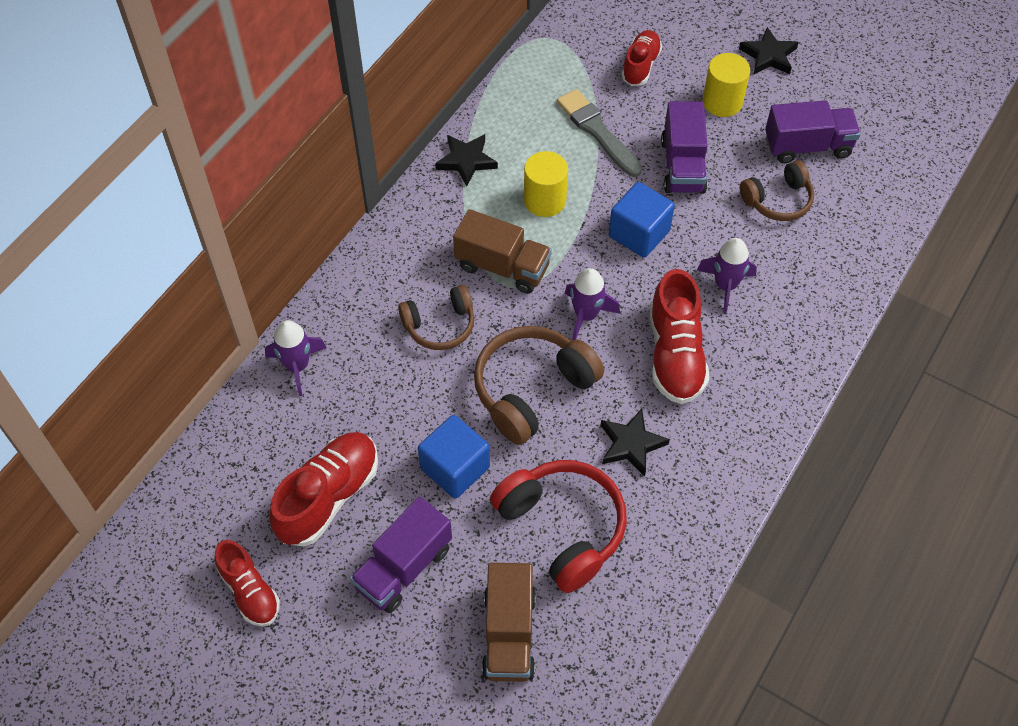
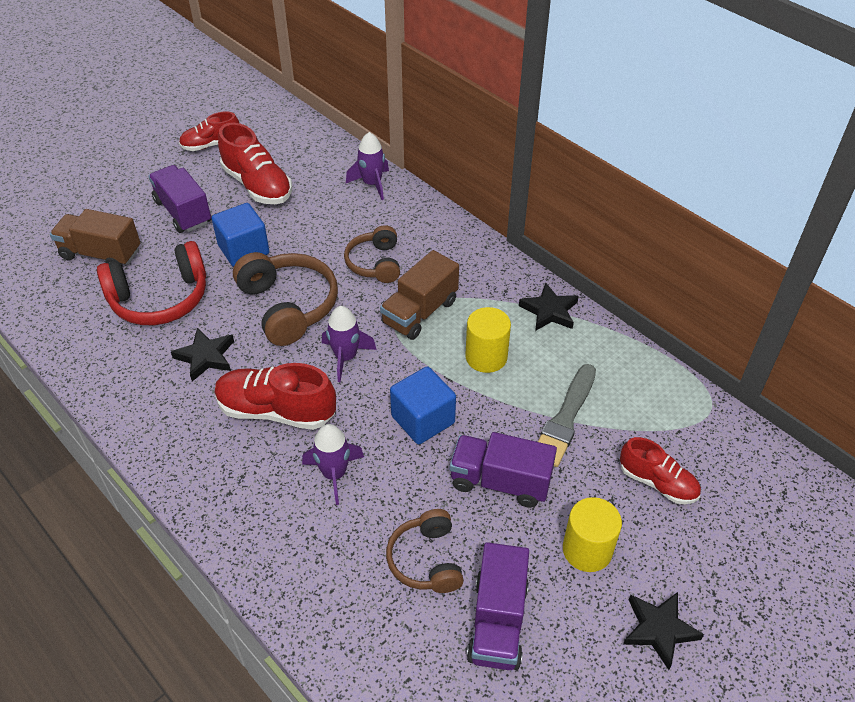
camera: 105 degrees right, 10 degrees down
(597, 131) = (565, 419): grey brush -> grey brush turned 135 degrees clockwise

